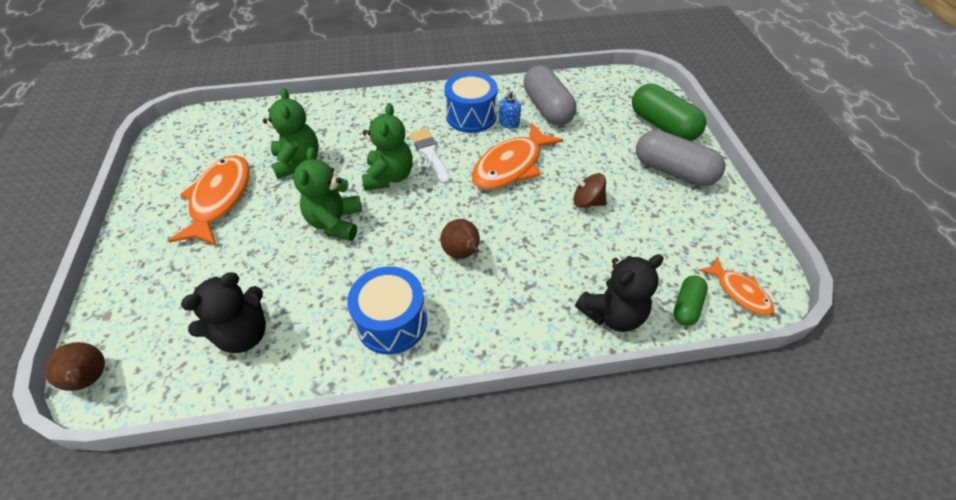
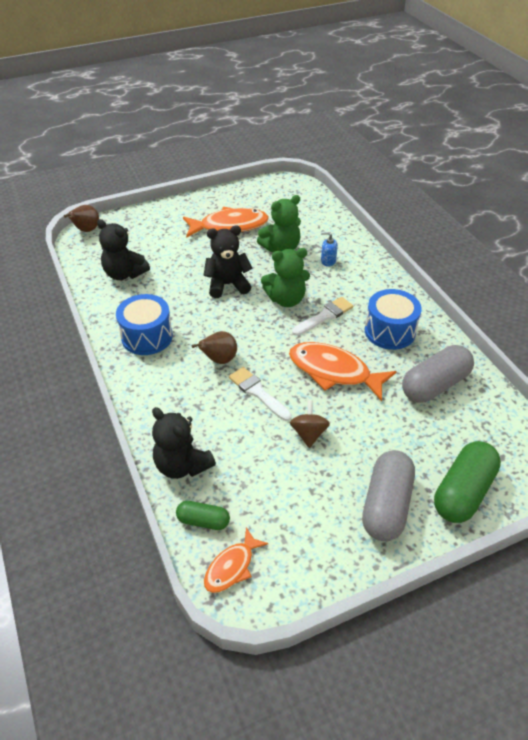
camera: 75 degrees right, 5 degrees down
(335, 222) = (227, 285): green teddy bear -> black teddy bear
(509, 123) = (394, 360): blue soap dispenser -> blue soap dispenser (328, 261)
(523, 229) = (258, 392): none -> white brush

